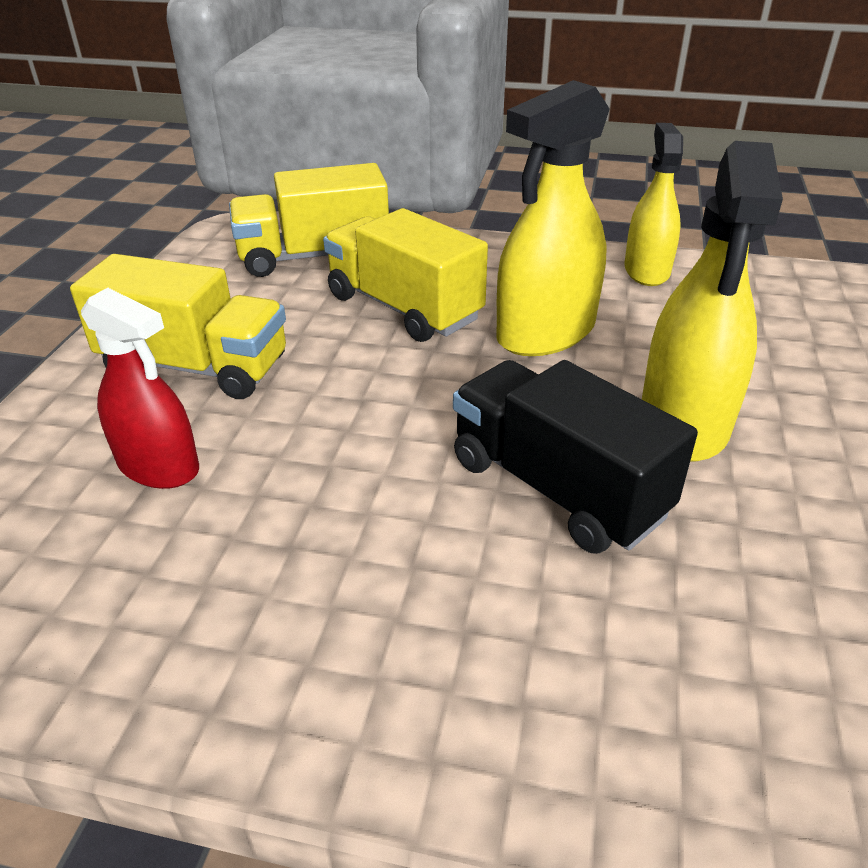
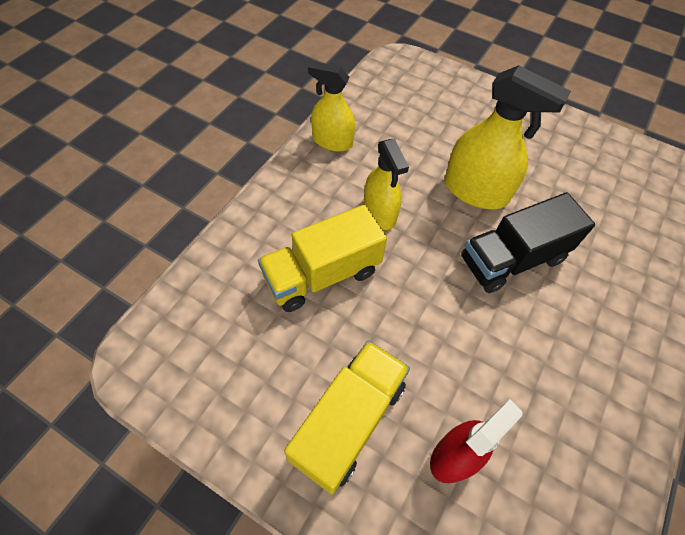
camera: 75 degrees left, 20 degrees up
(314, 256) = (221, 312): yellow truck -> none
(546, 333) = (379, 213): yellow spray bottle -> yellow spray bottle, size x0.66

